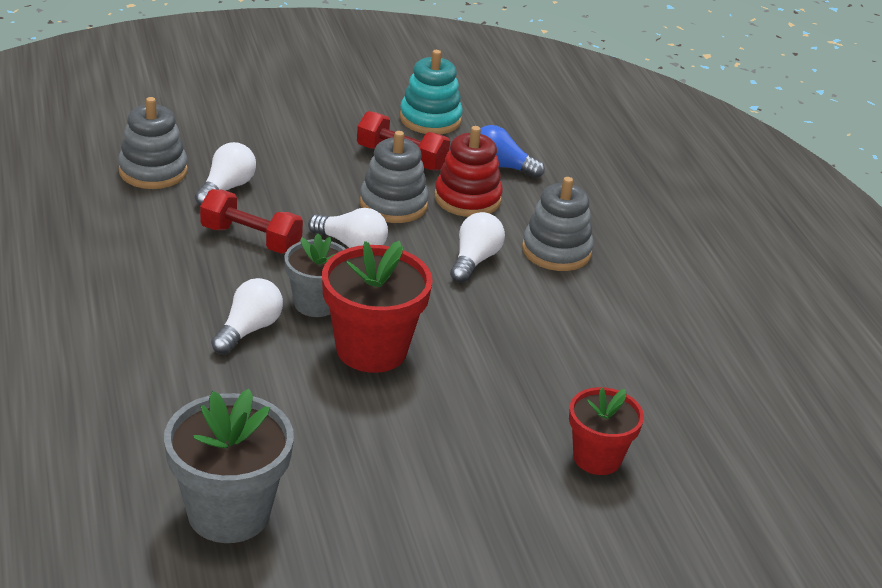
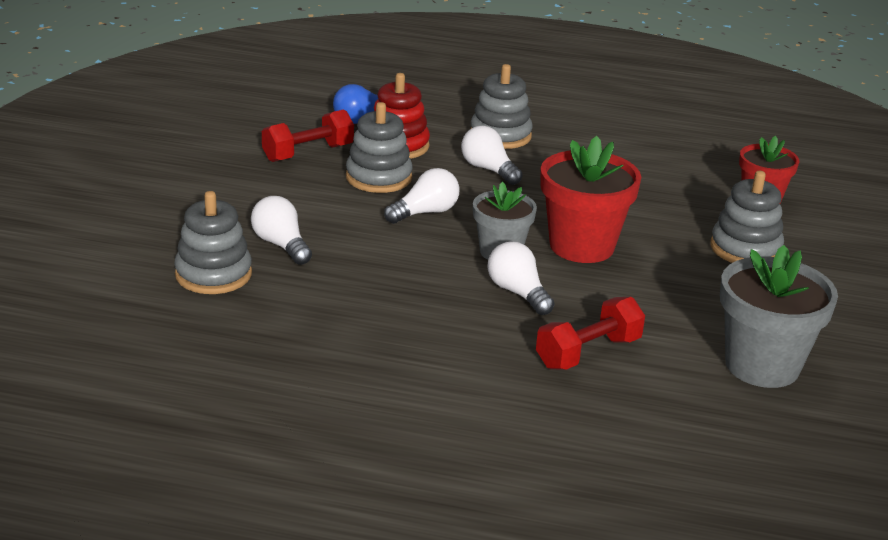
camera: 60 degrees left, 5 degrees down
(251, 239) = (377, 255): red dumbbell -> red dumbbell (588, 353)
(430, 119) = (257, 123): turquoise stacking toy -> none
(468, 463) = (745, 249): none -> grey stacking toy

